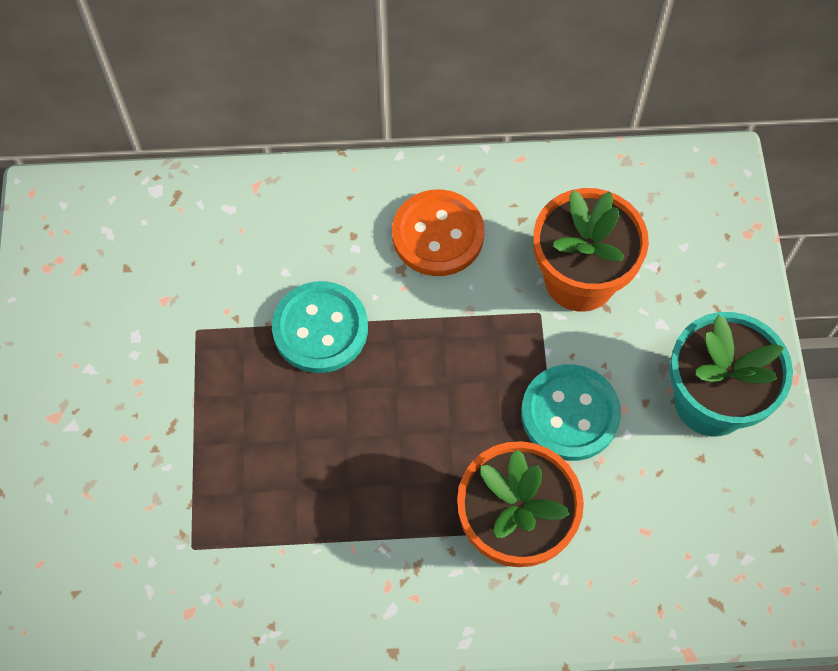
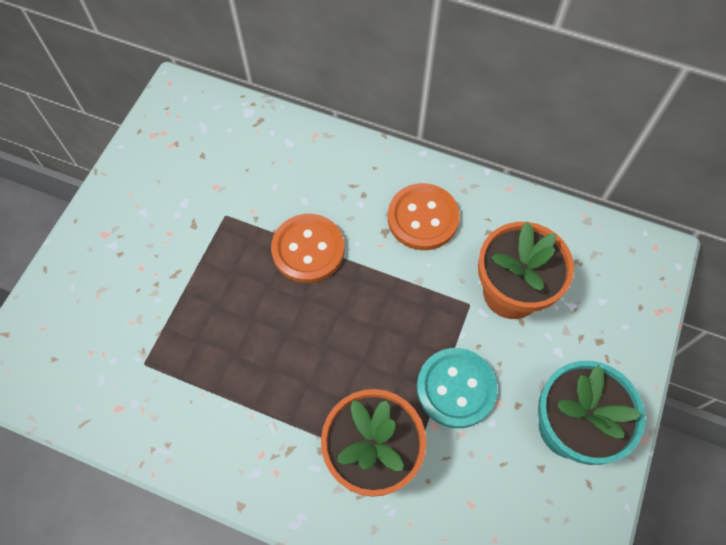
camera: 25 degrees right, 0 degrees up
(320, 329) = (308, 249): turquoise button -> orange button

